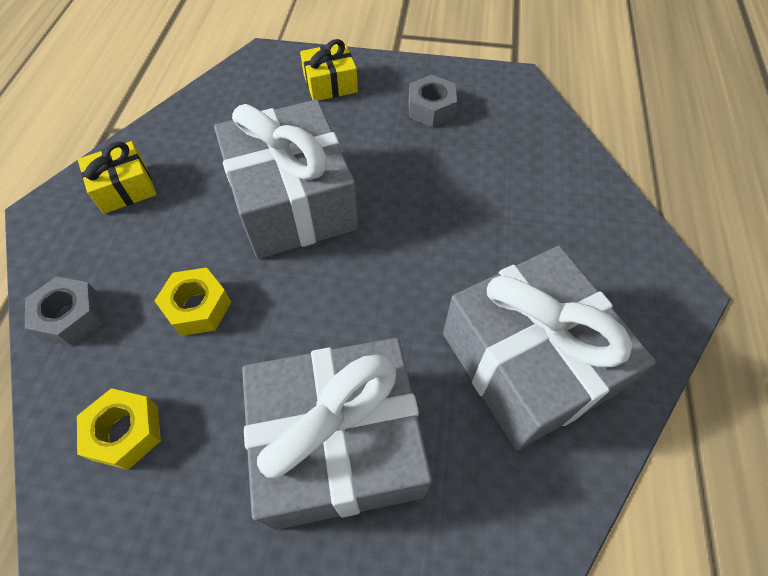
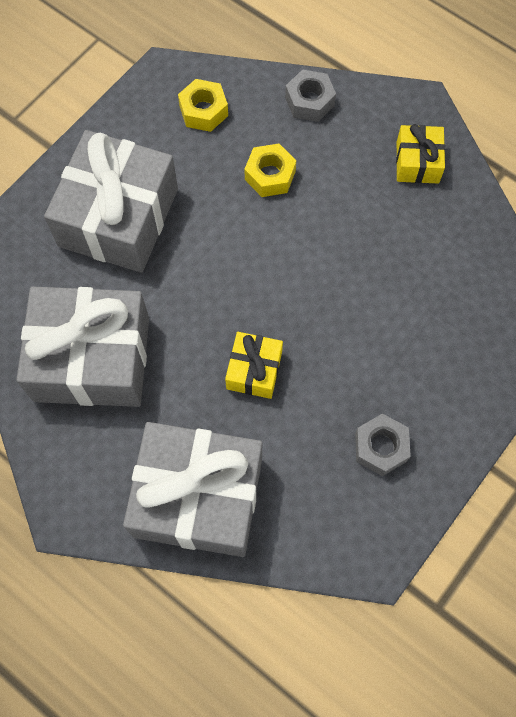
camera: 120 degrees right, 10 degrees up
(293, 201) = (331, 275): grey gift -> grey gift (198, 497)
(330, 84) = (467, 373): yellow gift -> yellow gift (254, 370)

